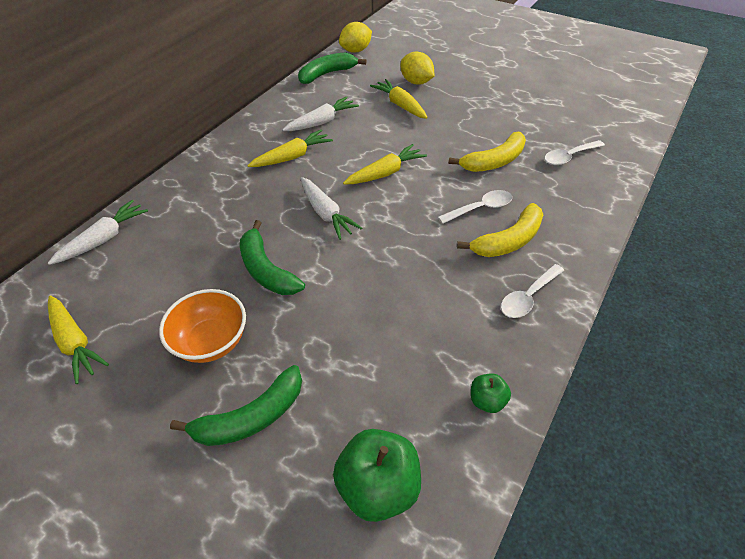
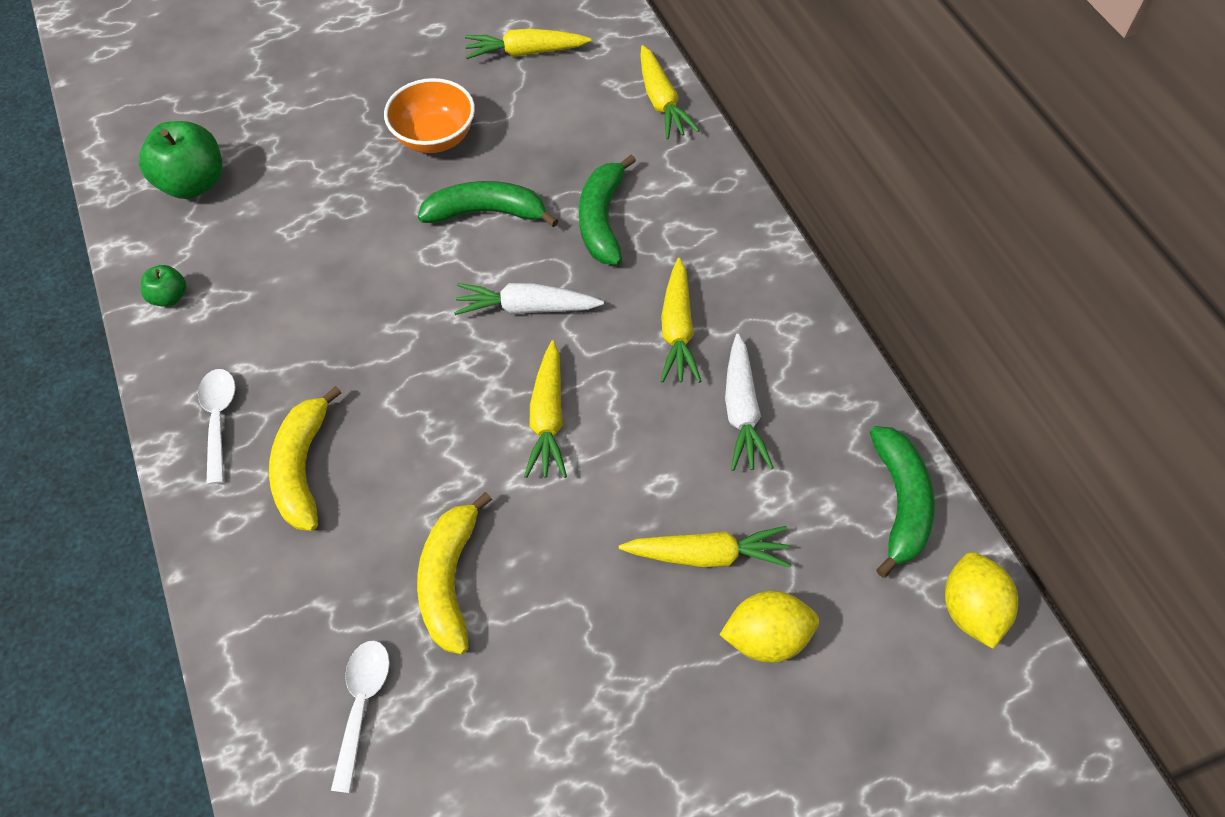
camera: 125 degrees right, 10 degrees up
(104, 239) = (661, 101): white carrot -> yellow carrot
(250, 417) = (331, 135): green banana -> green banana (602, 219)
(480, 208) = (380, 481): white spoon -> none

